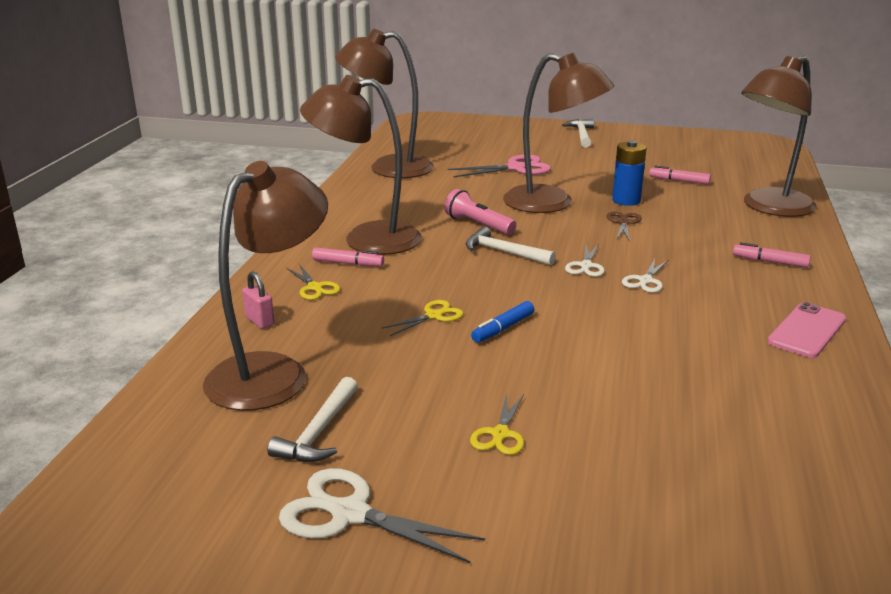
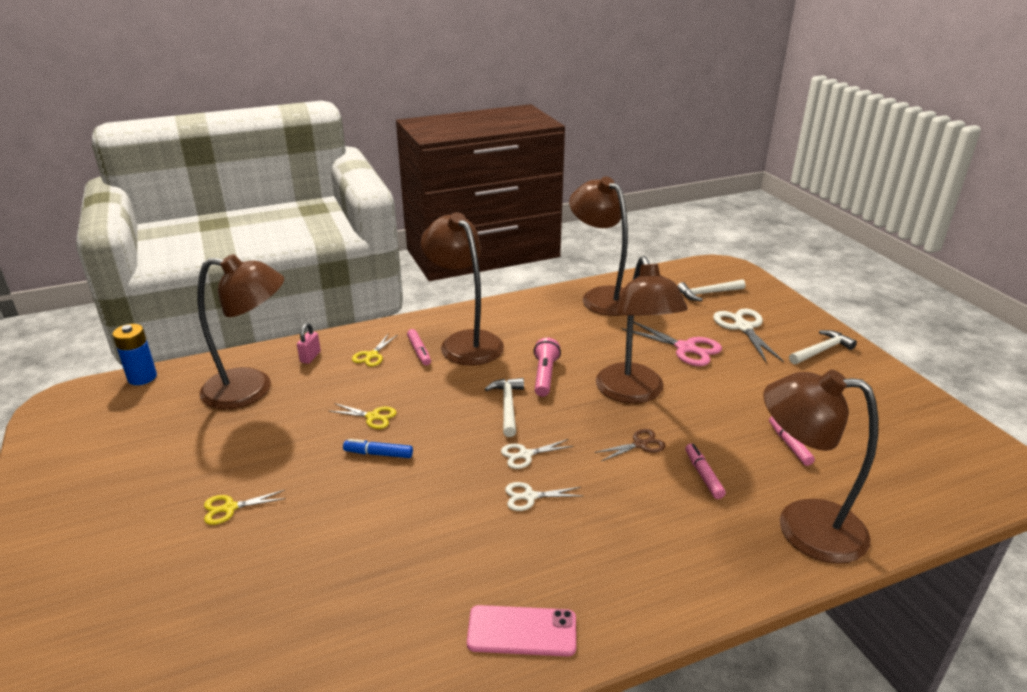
camera: 55 degrees right, 5 degrees up
(319, 432) = (193, 436): white hammer -> white hammer (708, 293)
(350, 514) = (113, 484): white scissors -> white scissors (743, 327)
(626, 200) = (693, 429): blue battery -> blue battery (142, 377)
(770, 262) = (656, 564): pink marker -> pink marker (703, 475)

